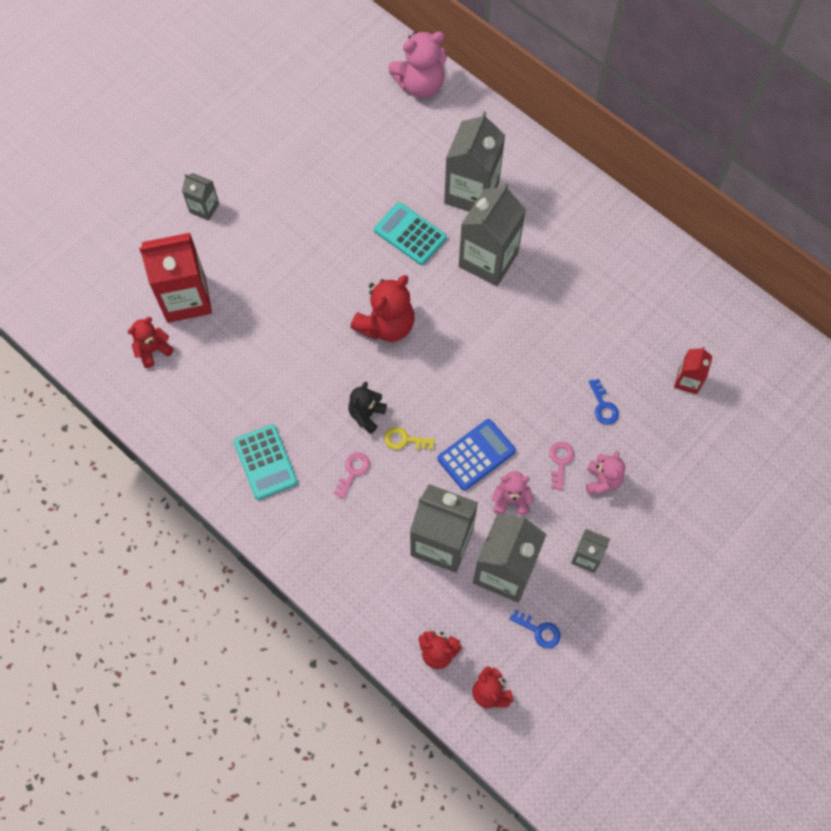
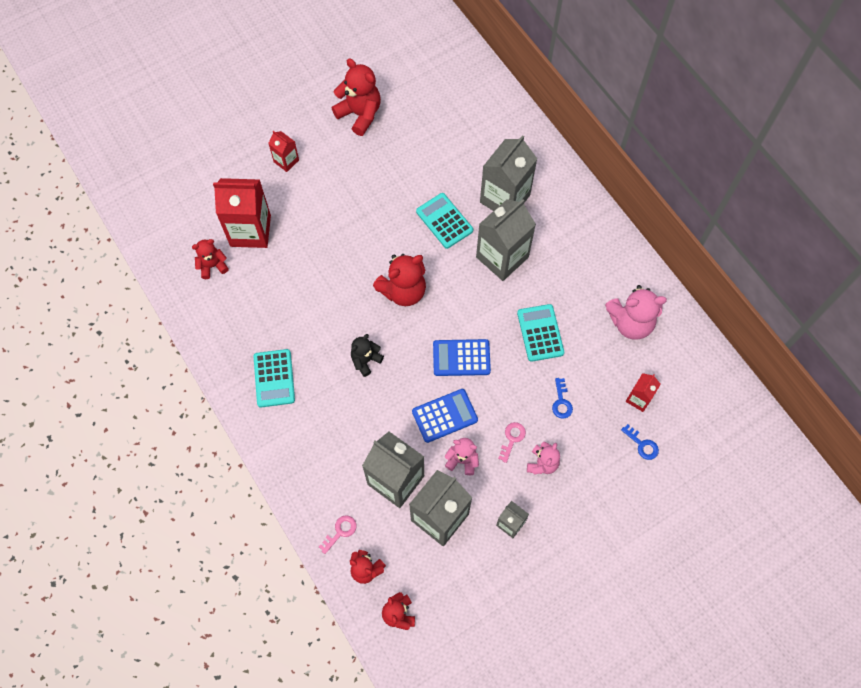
camera: 15 degrees right, 0 degrees up
(204, 208) = (286, 161): grey carton -> red carton
(275, 134) = (360, 114): none -> red teddy bear
(353, 471) = (341, 403): pink key -> pink key (340, 531)
(404, 440) = (390, 388): yellow key -> none
(420, 85) = (489, 100): pink teddy bear -> pink teddy bear (630, 322)
(476, 385) = (461, 358): none -> blue calculator
(539, 631) = (453, 574): blue key -> blue key (642, 445)
(556, 334) = (540, 333): none -> turquoise calculator

